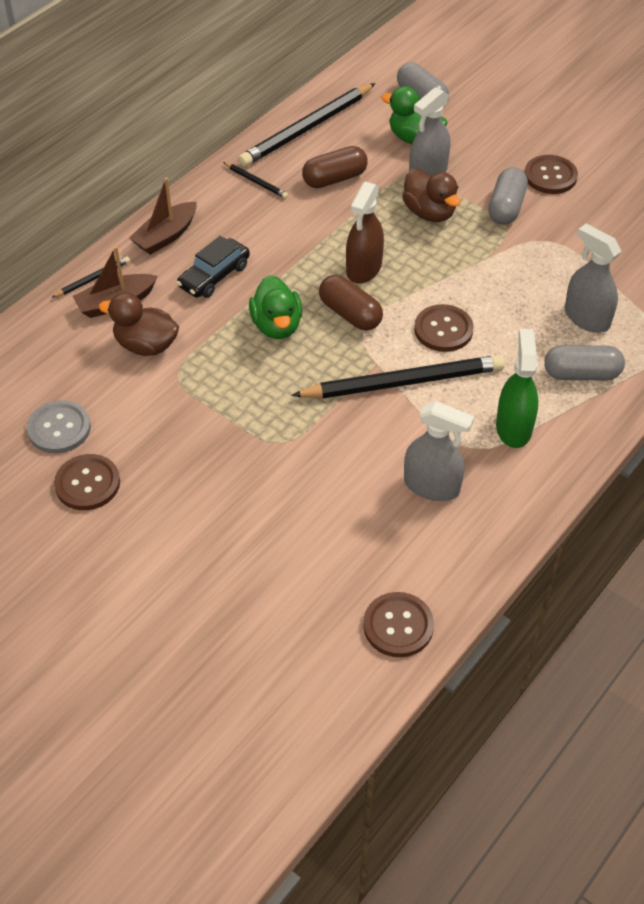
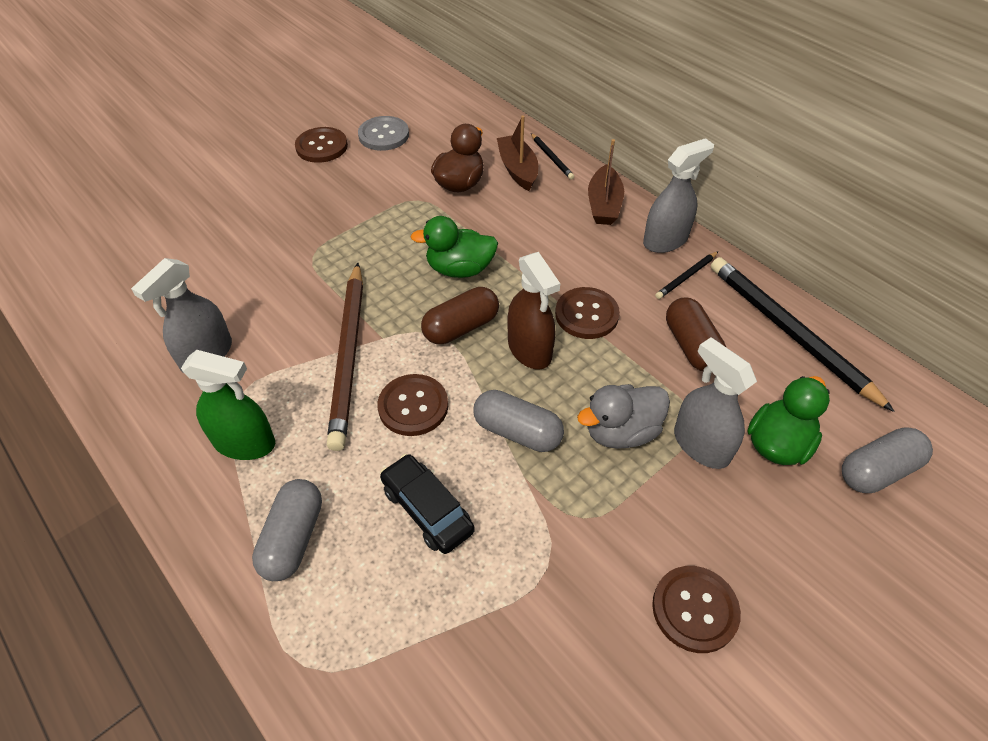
camera: 100 degrees right, 0 degrees up
(166, 236) = (604, 205): brown boat -> brown boat turned 135 degrees counterclockwise
(214, 276) = (540, 232): black car -> black car (427, 509)
(364, 268) = (529, 349): brown spray bottle -> brown spray bottle turned 150 degrees counterclockwise
(398, 626) = (77, 305): brown button -> brown button (586, 314)
(402, 382) = (348, 355): black pencil -> brown pencil
(429, 212) = (621, 432): brown duck -> grey duck
(506, 207) = (625, 527): grey capsule -> grey capsule (517, 432)
(586, 318) = (386, 574): grey spray bottle -> grey spray bottle (665, 240)

